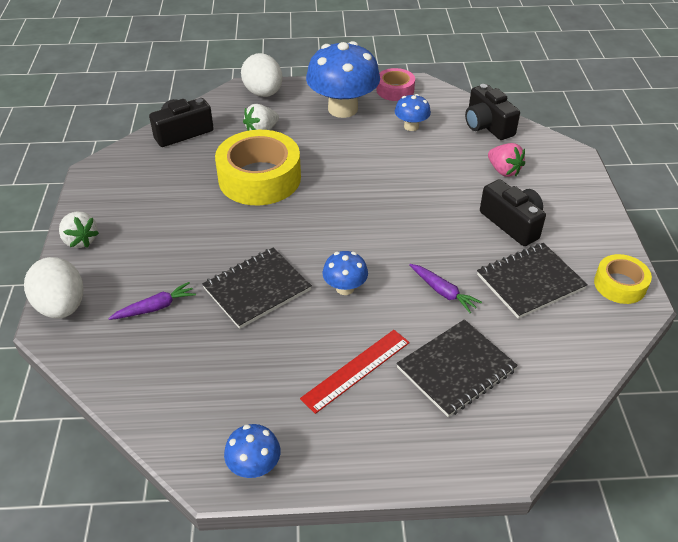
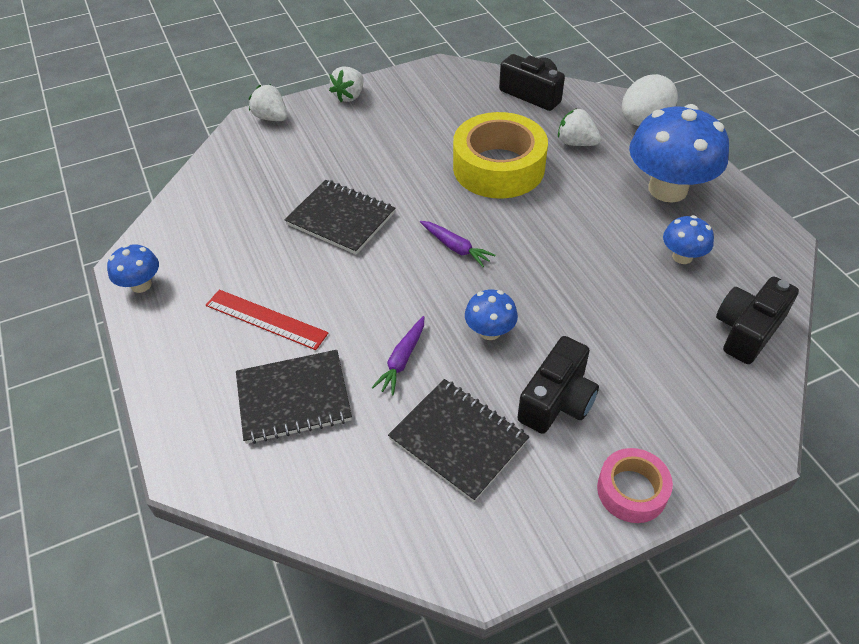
camera: 70 degrees right, 5 degrees up
(62, 306) = (271, 118): white egg -> white strawberry
(155, 307) = (291, 166): purple carrot -> purple carrot (455, 247)
(345, 288) = (371, 279): blue mushroom -> blue mushroom (490, 331)
(395, 90) = (747, 221): pink tape -> pink tape (631, 490)
(456, 369) = (293, 398): black notebook -> black notebook turned 45 degrees counterclockwise
(503, 171) = (659, 369): pink strawberry -> none
(619, 285) = (502, 544): yellow tape -> none

